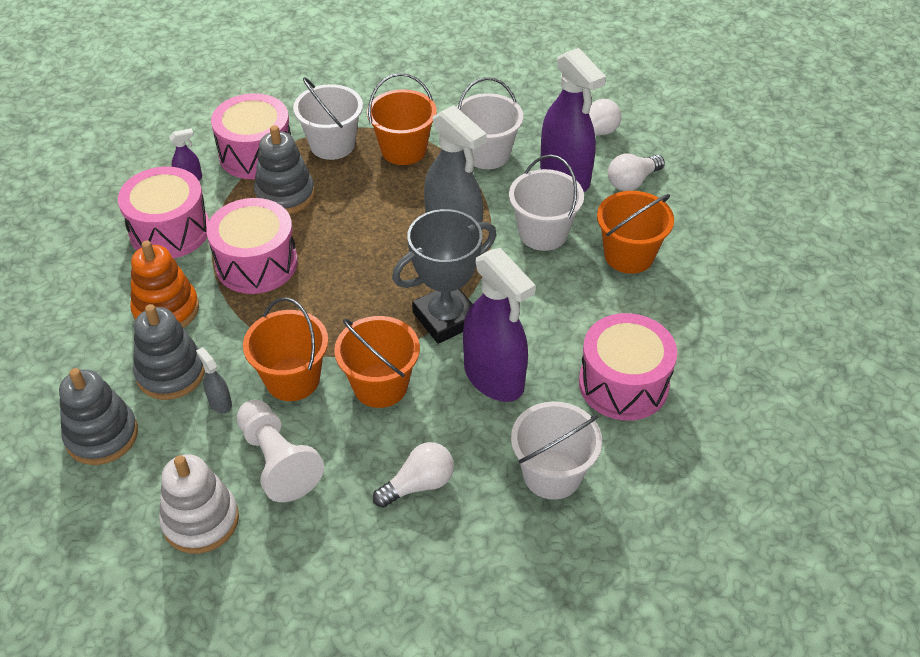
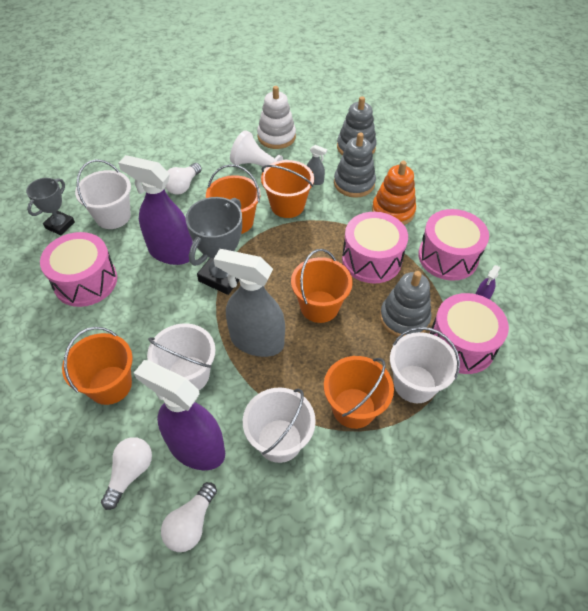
camera: 150 degrees right, 5 degrees up
(361, 240) = (319, 306): none -> orange bucket
(638, 494) = (60, 225): none -> grey trophy

